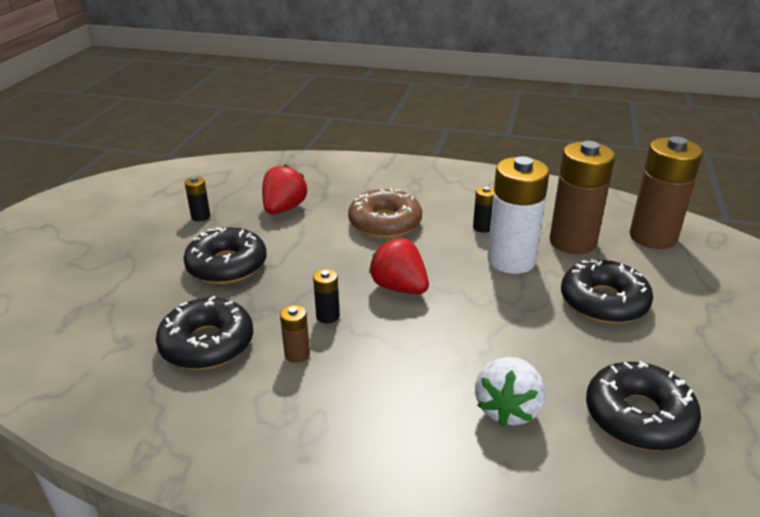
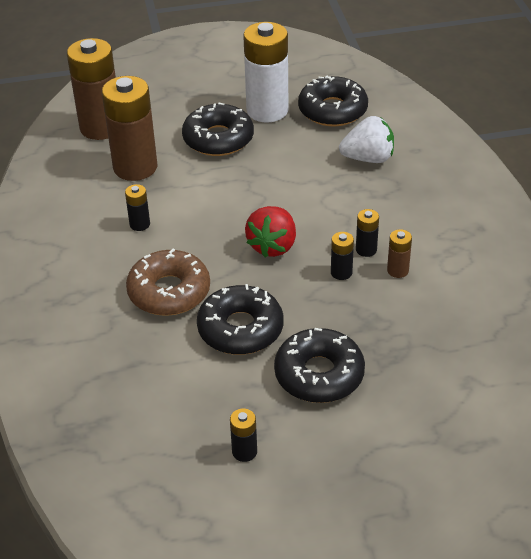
camera: 115 degrees left, 10 degrees up
(207, 344) = (428, 327): black donut -> black donut (240, 329)
(284, 209) = (184, 384): red strawberry -> none
(345, 344) = (366, 250): none -> black battery
(511, 260) = (188, 194): white battery -> white battery (267, 110)

